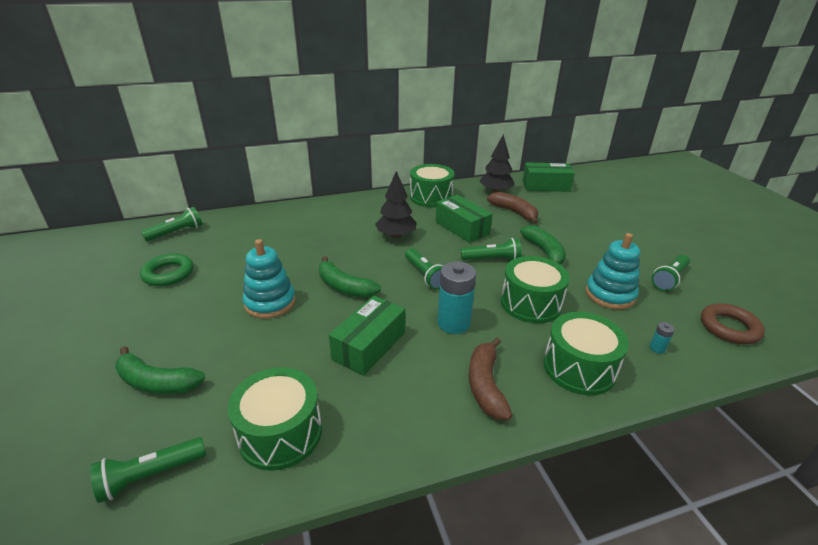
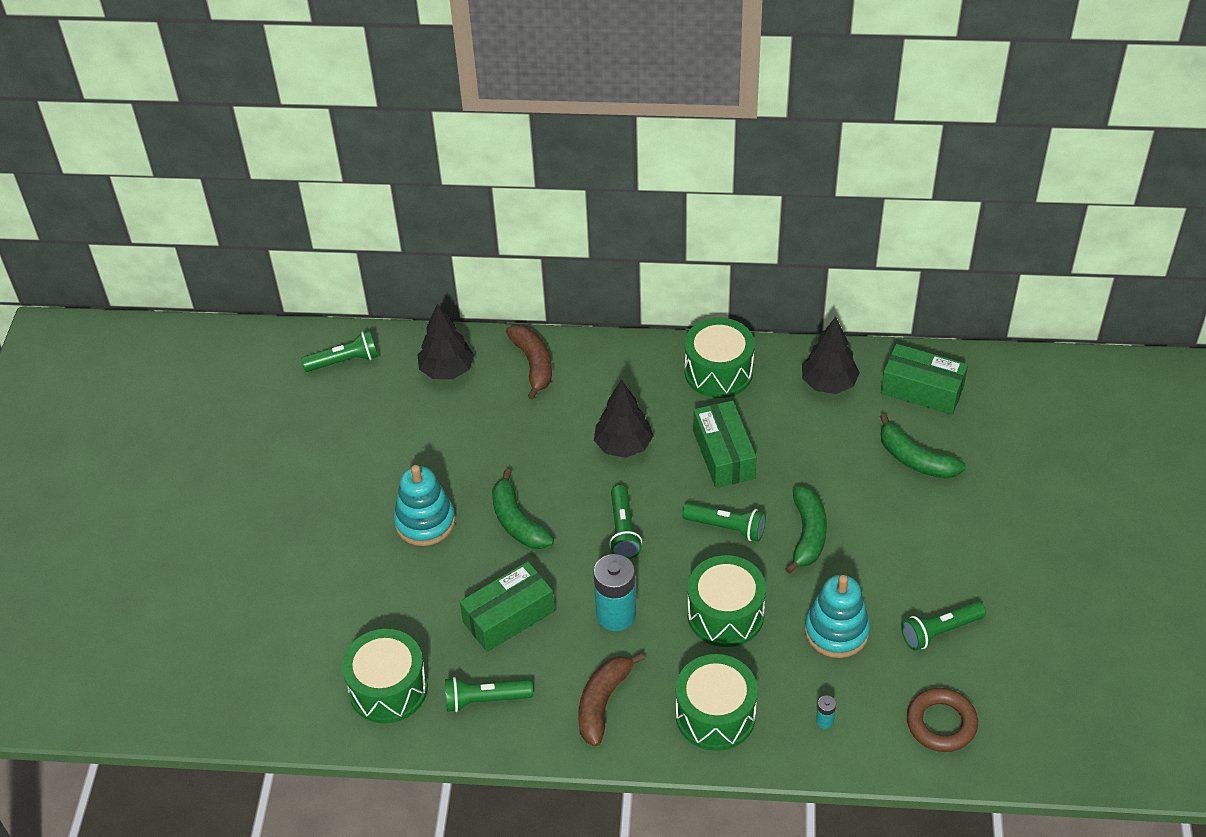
camera: 25 degrees right, 15 degrees up
(150, 475) = (274, 692): green flashlight -> green flashlight (485, 699)
(156, 382) = (291, 596): green banana -> green banana (915, 459)
(168, 274) = (323, 440): green ring -> none
(255, 224) = (447, 370): none -> black tree
(514, 212) = (823, 441): brown banana -> brown banana (533, 364)

